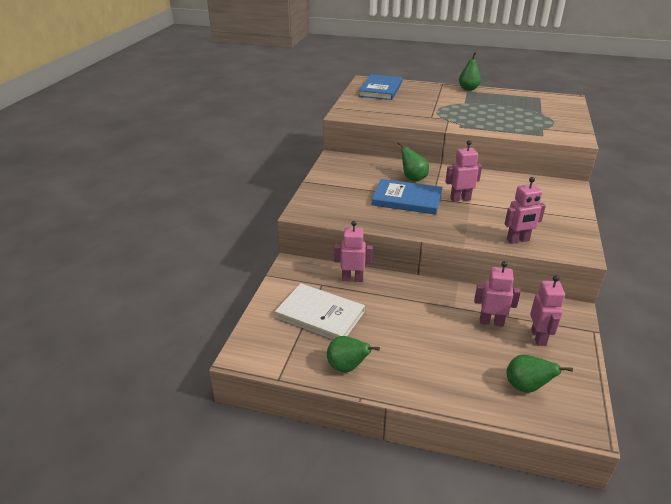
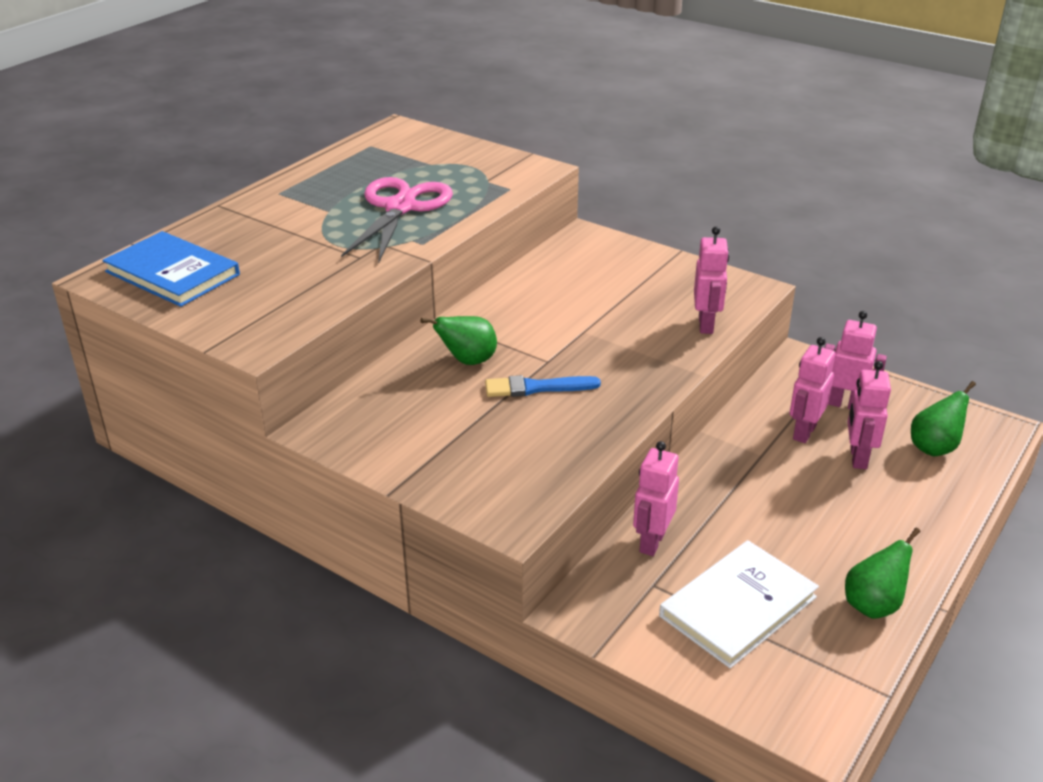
camera: 70 degrees left, 0 degrees up
(407, 199) = (536, 388): blue book -> blue brush
(460, 199) = (566, 336): pink robot -> pink robot (857, 458)
(468, 89) = (271, 189): green pear -> none
(487, 115) = (400, 207): none -> pink scissors

